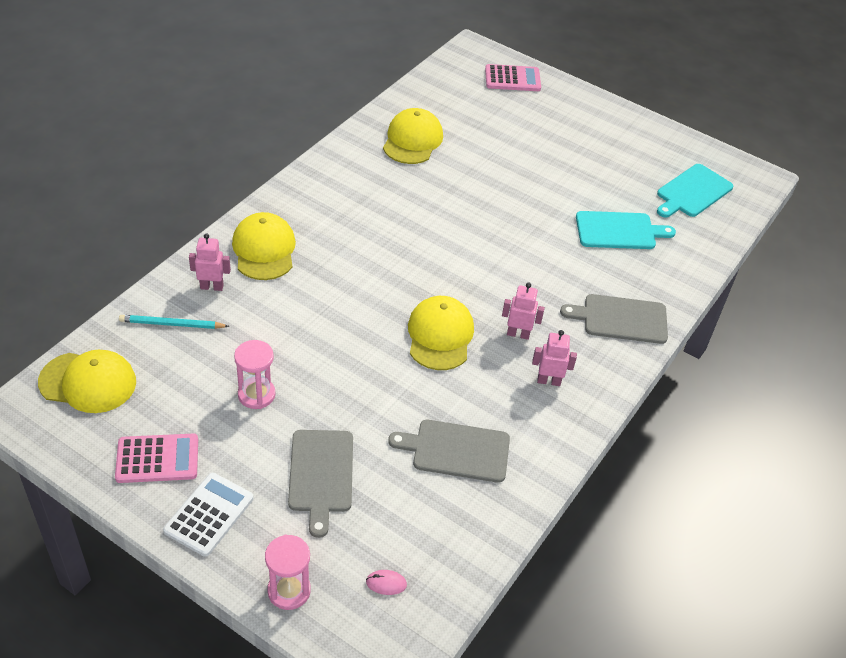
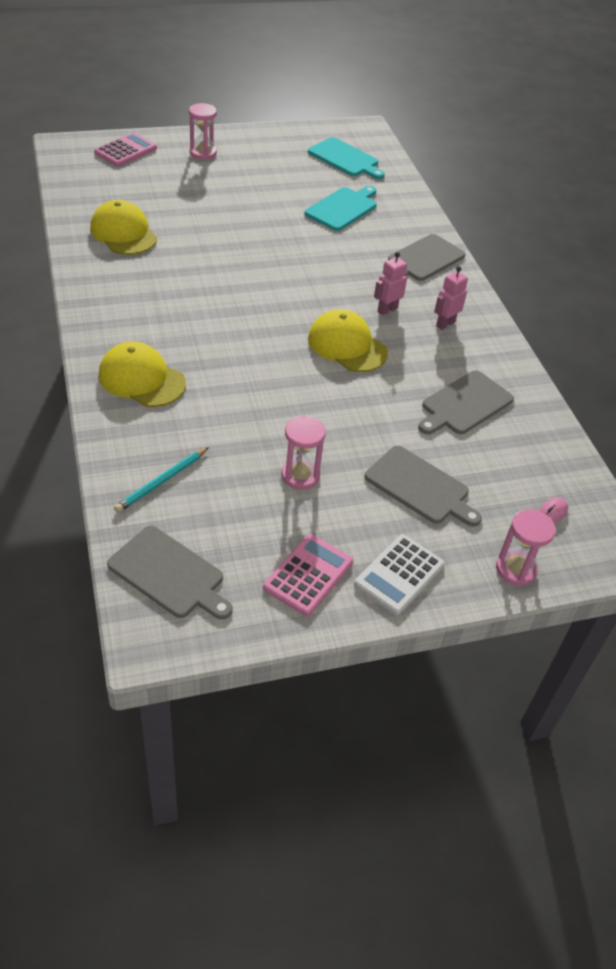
camera: 50 degrees left, 0 degrees up
(88, 382) = (169, 574): yellow cap -> grey cutting board
(209, 514) = (399, 575): white calculator -> white calculator turned 120 degrees counterclockwise
(212, 287) = (146, 433): pink robot -> none
(571, 115) = (203, 153): none -> pink hourglass
(692, 192) = (345, 159): turquoise cutting board -> turquoise cutting board turned 45 degrees counterclockwise

